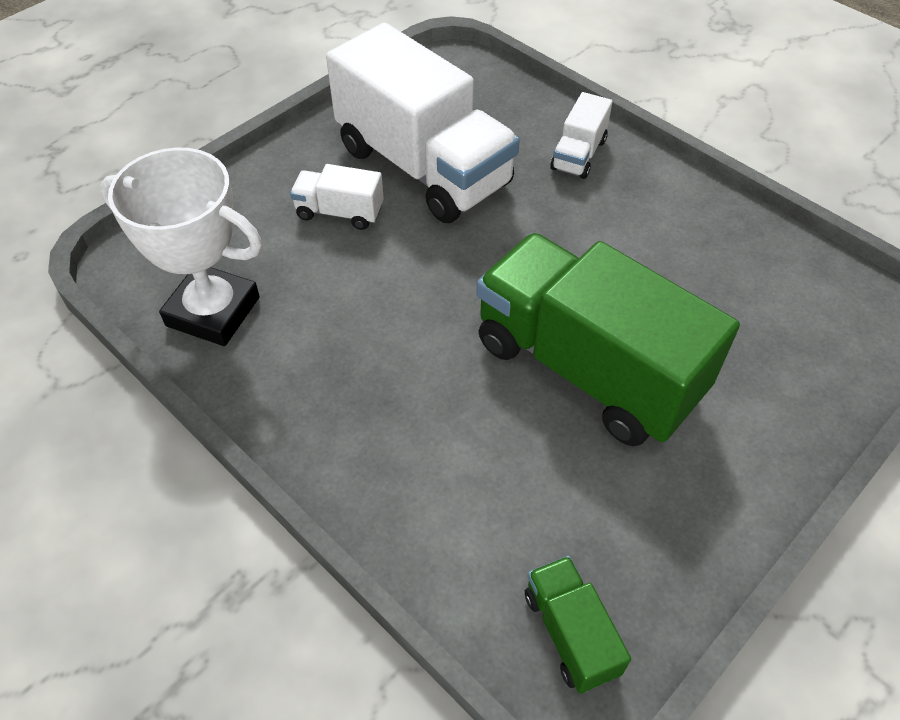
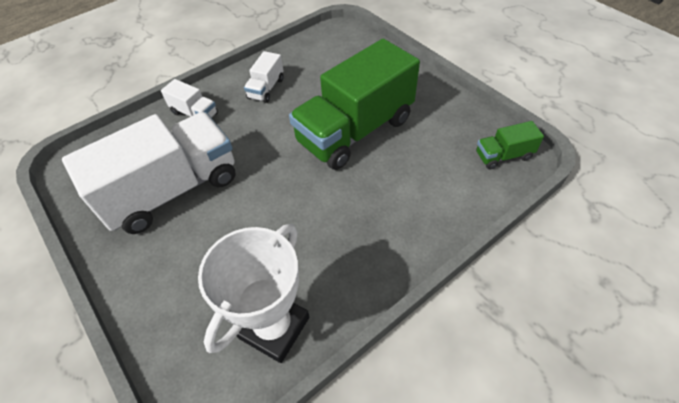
camera: 80 degrees left, 0 degrees up
(339, 212) = (198, 242): white truck -> white truck (266, 88)

